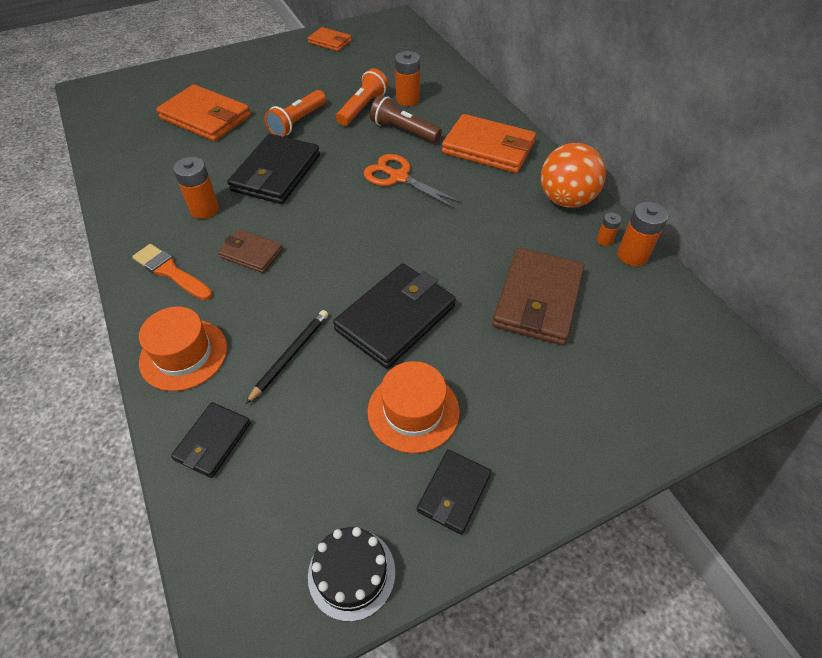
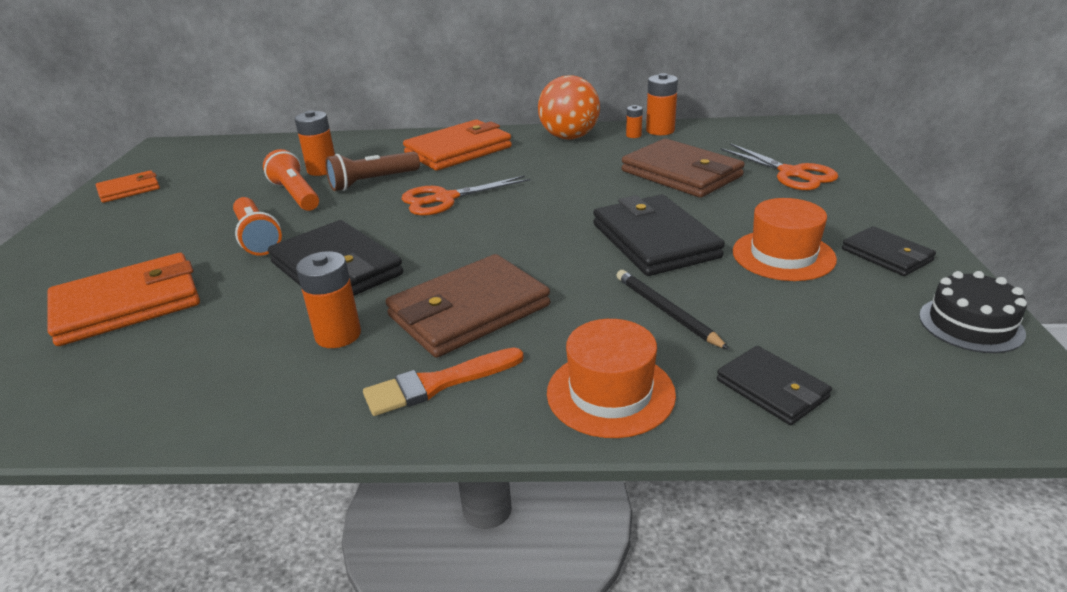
camera: 60 degrees left, 20 degrees down
(251, 253) = (468, 311): brown wallet -> brown wallet, size x1.80
(597, 384) = (791, 173): none -> orange scissors

